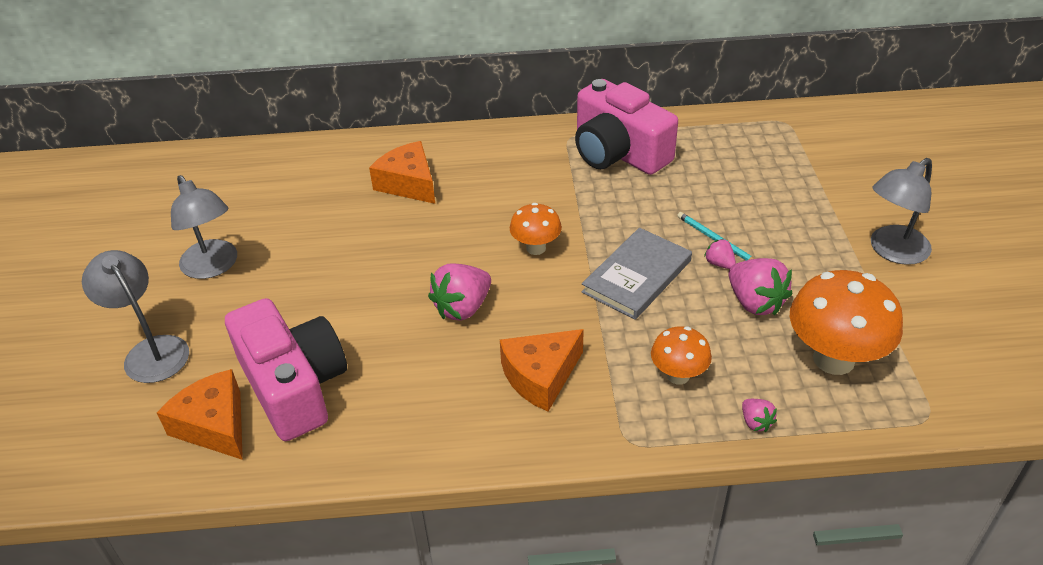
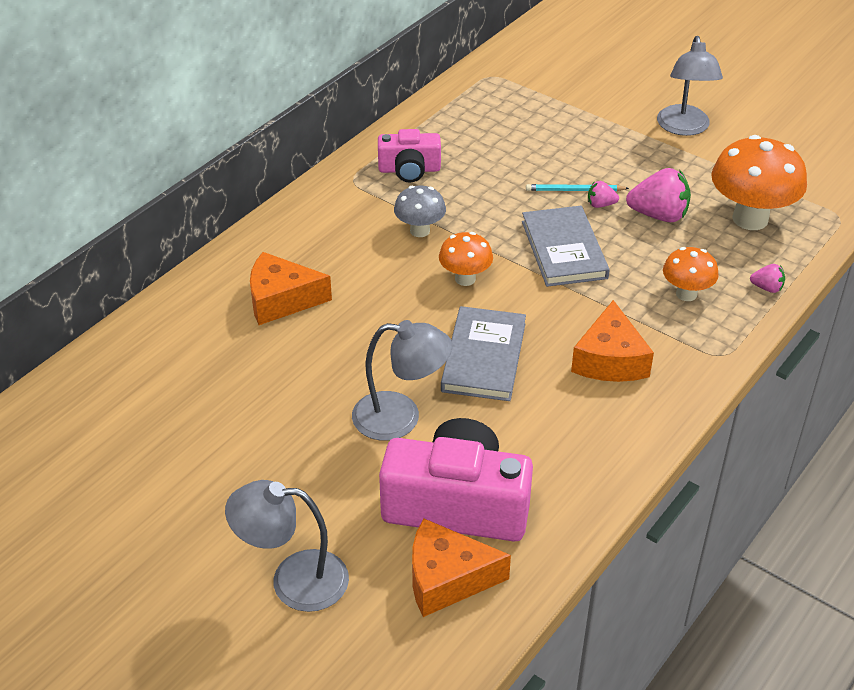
camera: 50 degrees left, 0 degrees up
(213, 267) = (226, 482): grey lamp -> grey lamp (400, 417)
(462, 308) = (484, 357): pink strawberry -> grey book
(559, 196) = (420, 231): none -> grey mushroom
(618, 152) = (409, 170): pink camera -> pink camera, size x0.57

